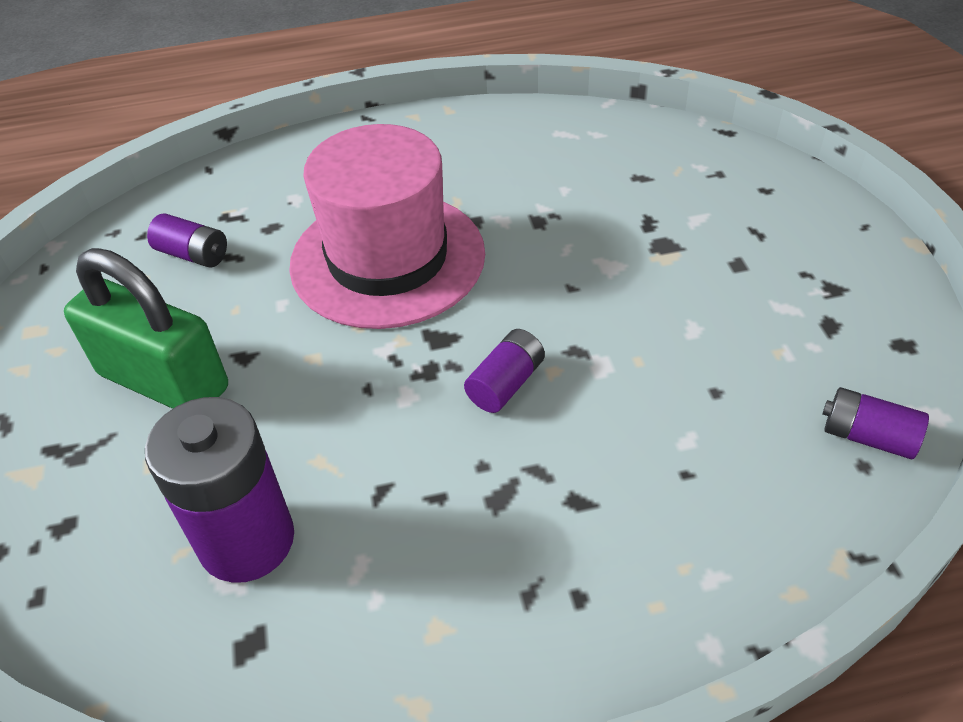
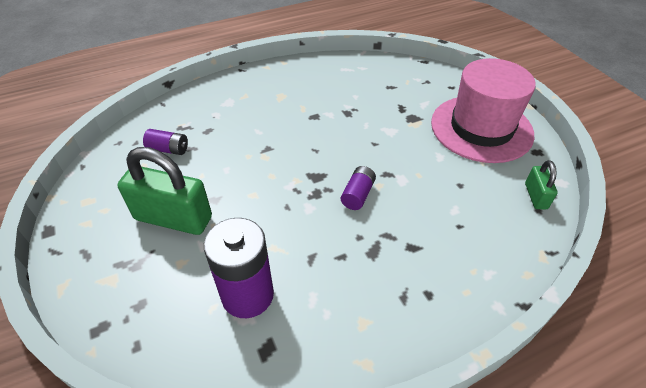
camera: 15 degrees left, 0 degrees up
(387, 259) = (276, 140): pink hat -> pink hat (481, 128)
(867, 436) = (535, 196): purple battery -> green padlock

